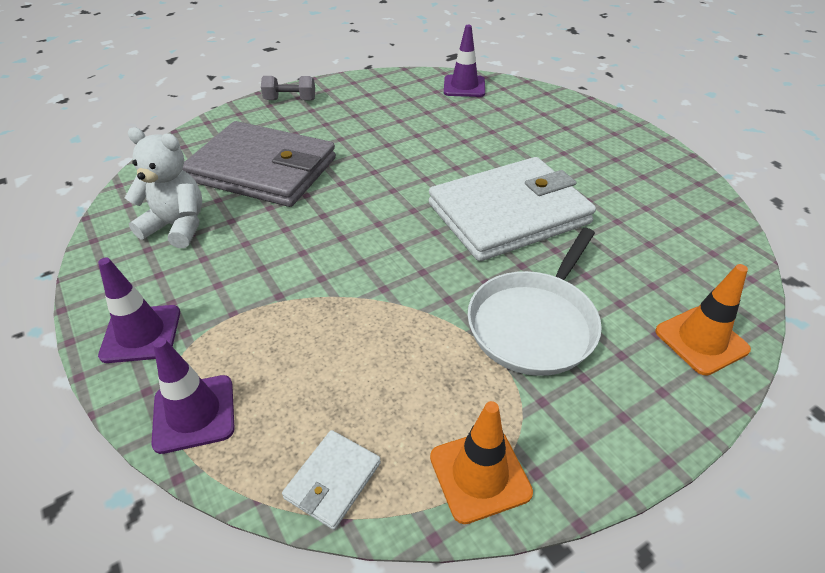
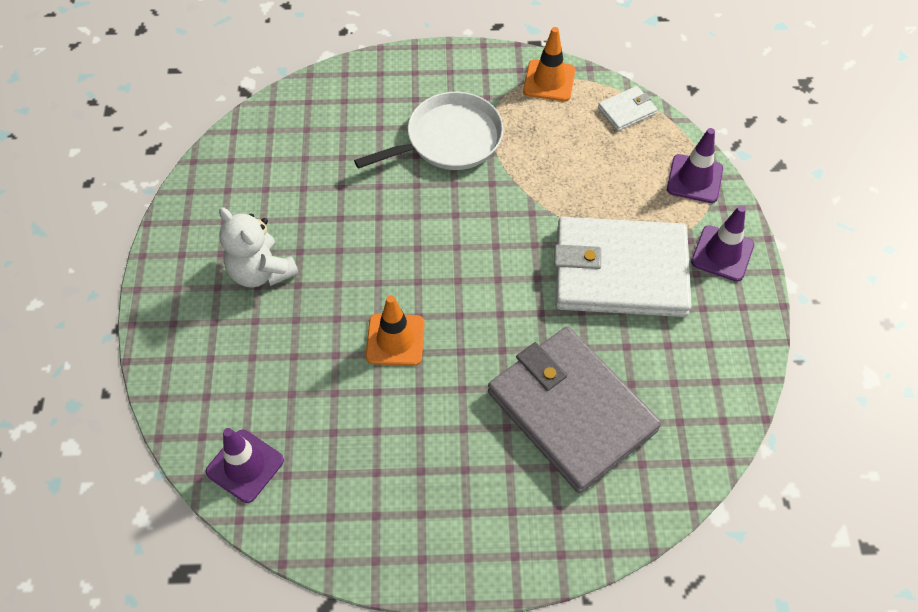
camera: 150 degrees left, 15 degrees up
(177, 226) = (678, 361): white teddy bear -> white teddy bear (261, 271)
(290, 100) = (482, 554): grey dumbbell -> none
(509, 214) = (381, 236): white wallet -> white wallet (620, 271)
(701, 340) = (358, 84): orange traffic cone -> orange traffic cone (395, 340)

